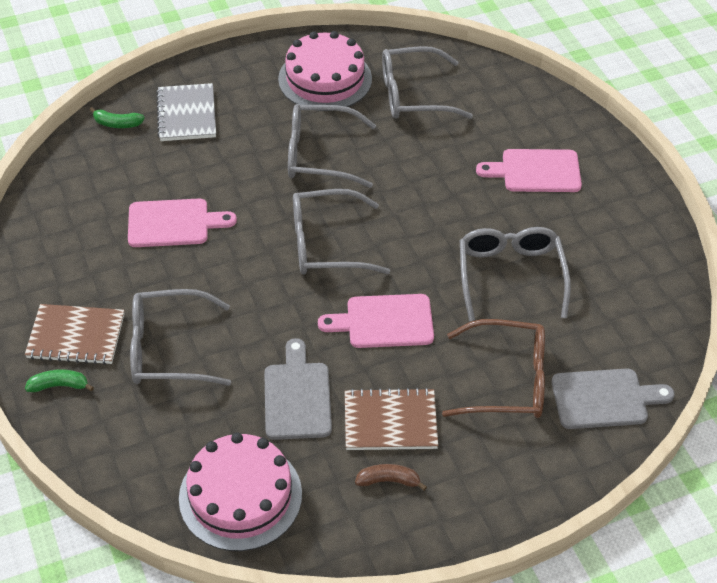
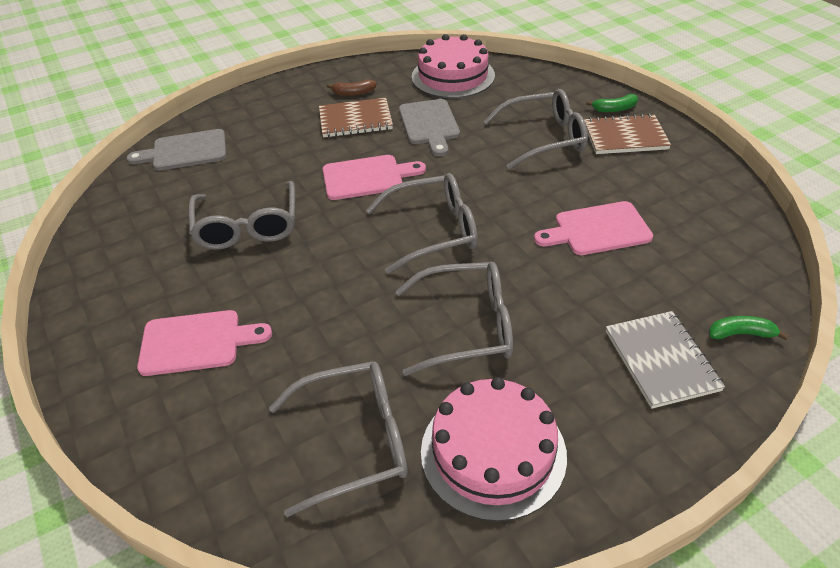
camera: 175 degrees right, 5 degrees down
(507, 381) = (262, 152): brown glasses -> none

